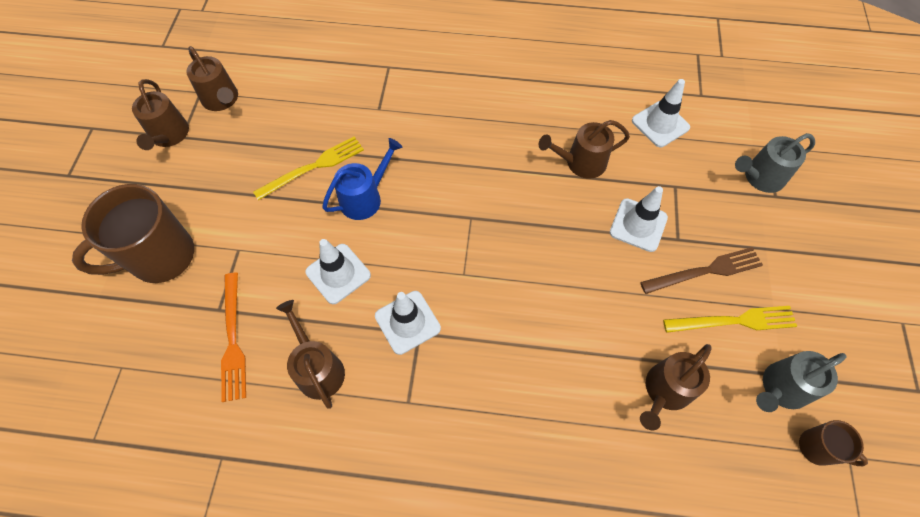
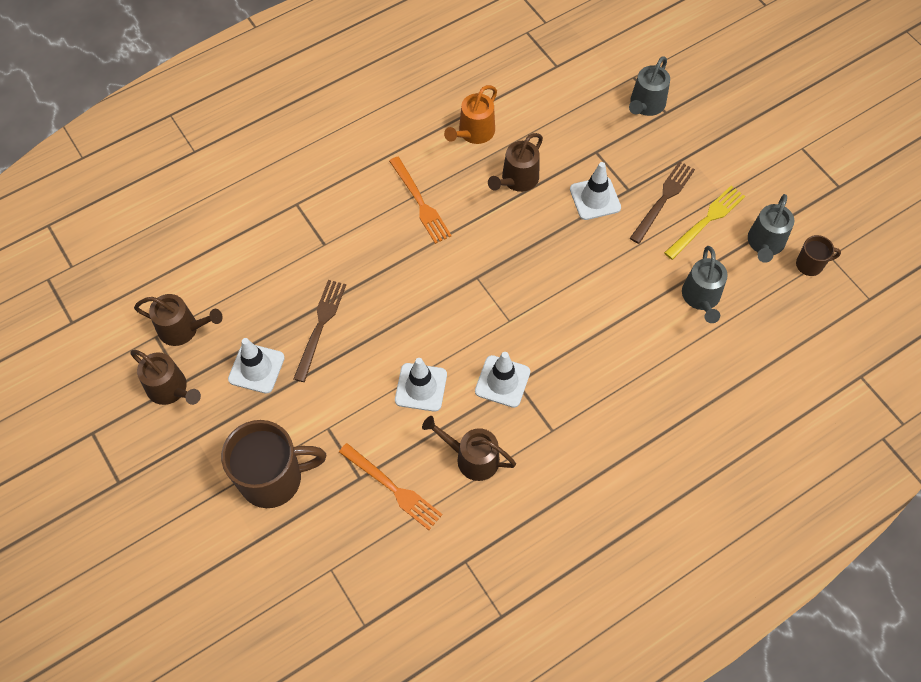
camera: 40 degrees left, 0 degrees up
(161, 257) = (273, 478): brown mug -> brown mug turned 120 degrees counterclockwise
(313, 167) = (320, 326): yellow fork -> brown fork
(365, 198) = (384, 320): blue watering can -> none
(482, 127) = (420, 202): none -> orange fork
(578, 102) = (474, 132): none -> orange watering can
(660, 124) = (547, 110): white traffic cone -> white traffic cone (256, 368)
(665, 391) = (701, 298): brown watering can -> grey watering can

